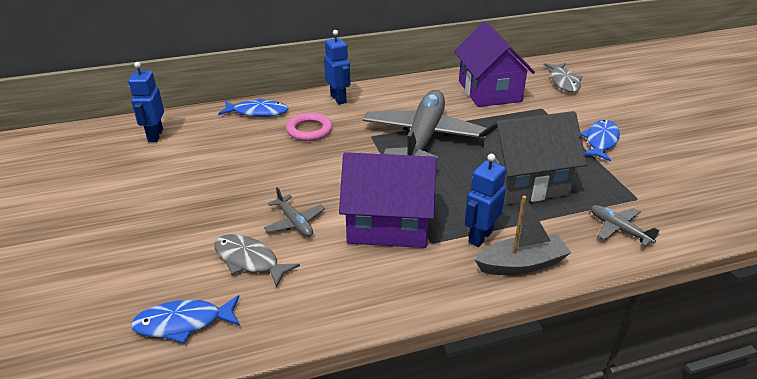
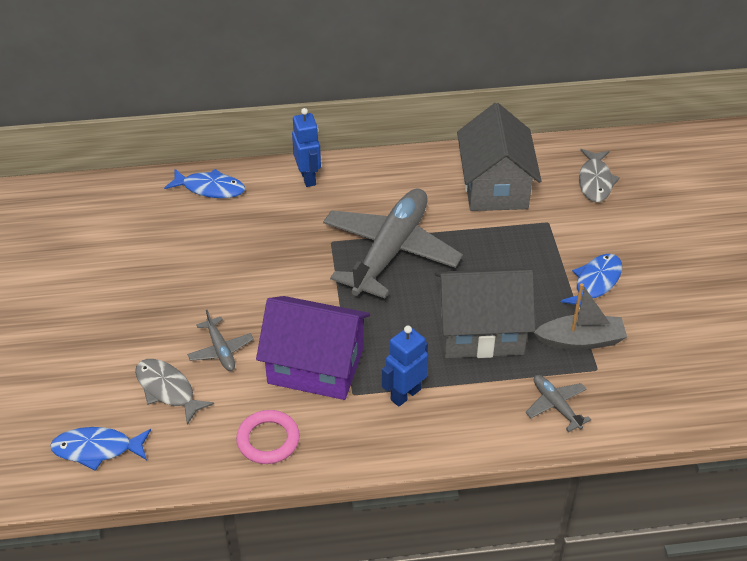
camera: 10 degrees right, 10 degrees up
(155, 135) = (91, 211): blue robot -> none
(309, 130) = (263, 224): pink ring -> pink ring (268, 440)
(489, 91) = (495, 186): purple house -> grey house
(521, 264) = (435, 433): grey boat -> grey boat (580, 341)

